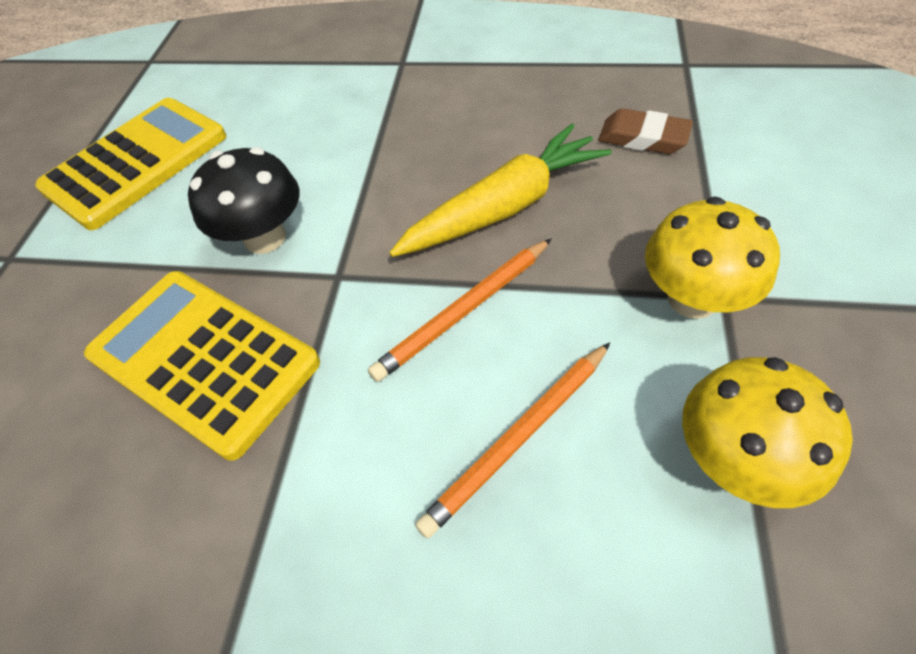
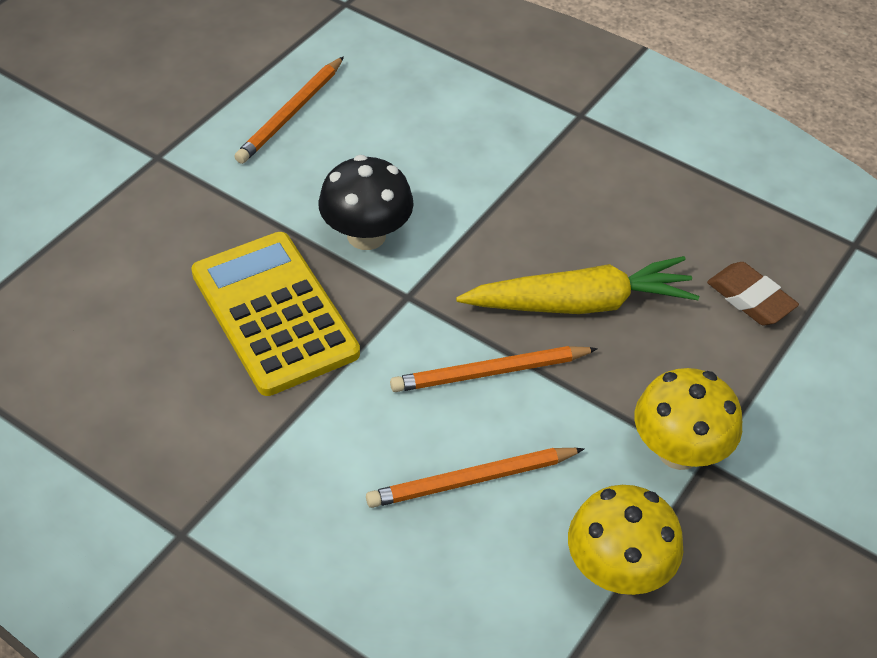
camera: 20 degrees right, 5 degrees down
(136, 163) = (291, 113): yellow calculator -> orange pencil

